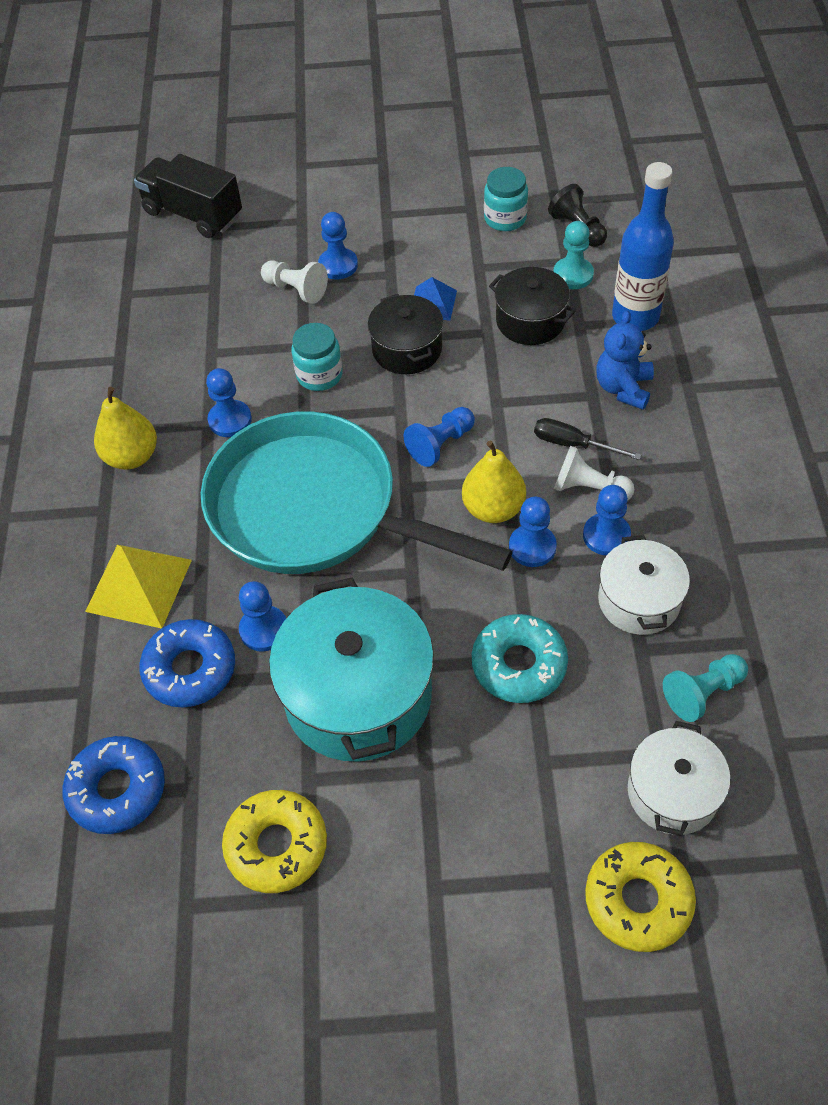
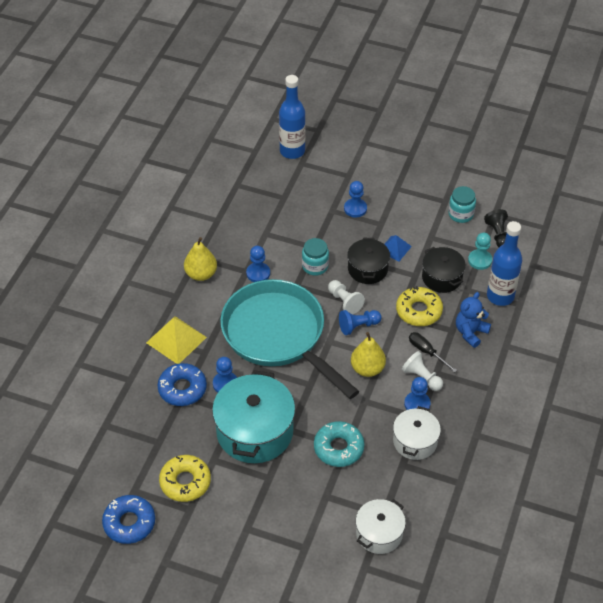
camera: 20 degrees right, 5 degrees down
(117, 790) = (125, 429): blue donut -> blue donut (129, 523)
(193, 214) = (292, 151): black truck -> blue bottle
(296, 290) = (326, 214): white pawn -> white pawn (344, 302)
(532, 547) = (376, 395): blue pawn -> none
(638, 900) = (336, 571): yellow donut -> yellow donut (419, 311)
(703, 693) = (420, 496): turquoise pawn -> none

